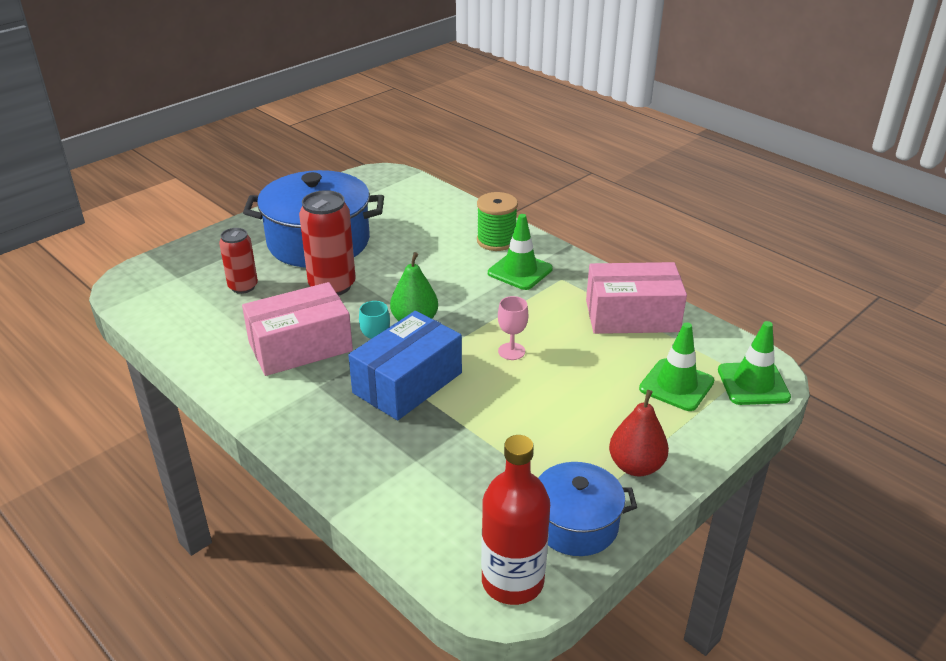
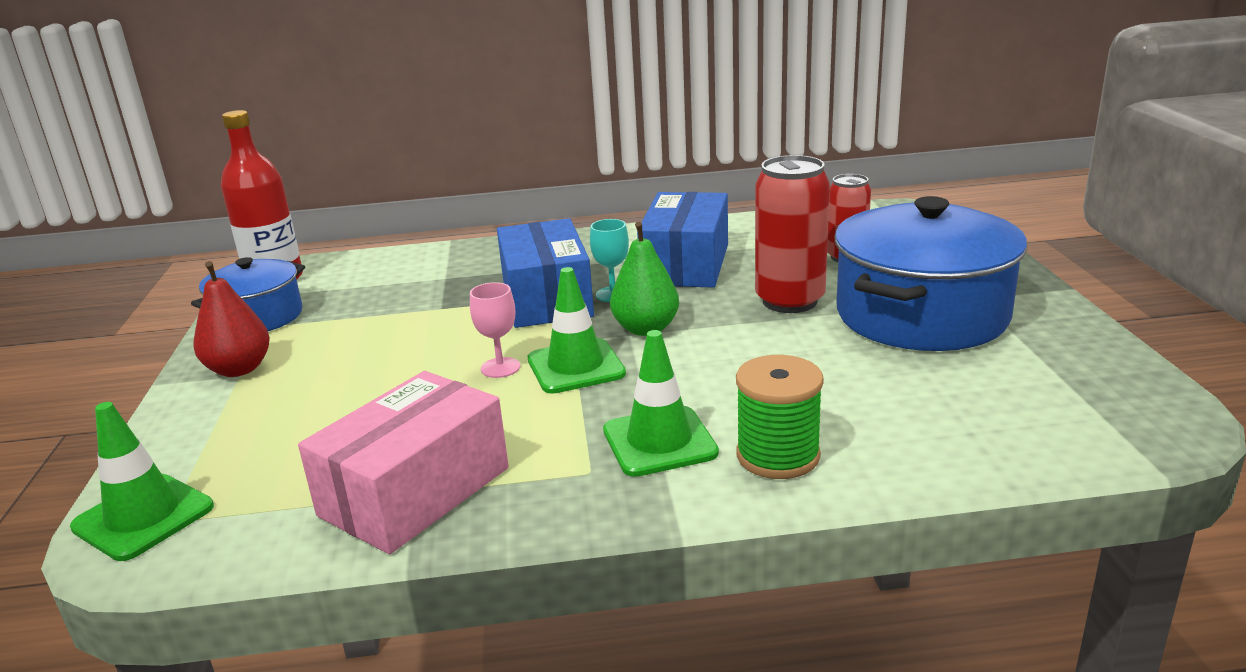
camera: 130 degrees right, 10 degrees down
(300, 346) = (685, 264): pink box -> blue box
(676, 385) = (258, 452): green traffic cone -> green traffic cone (576, 367)

